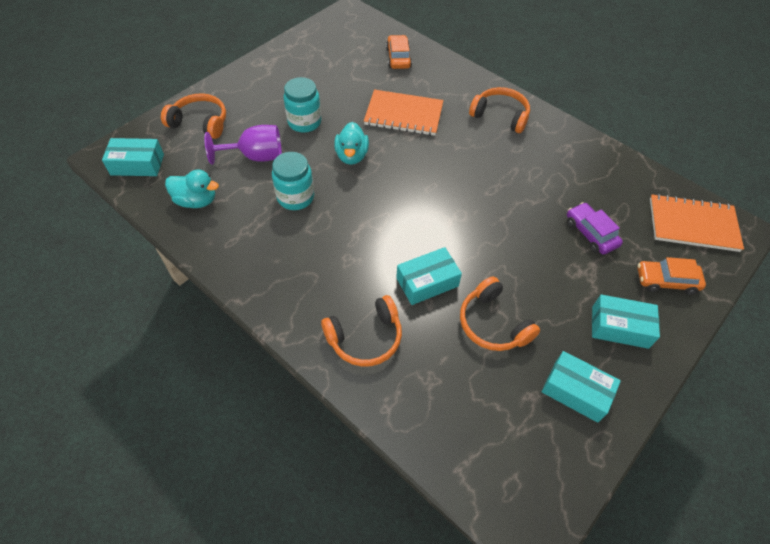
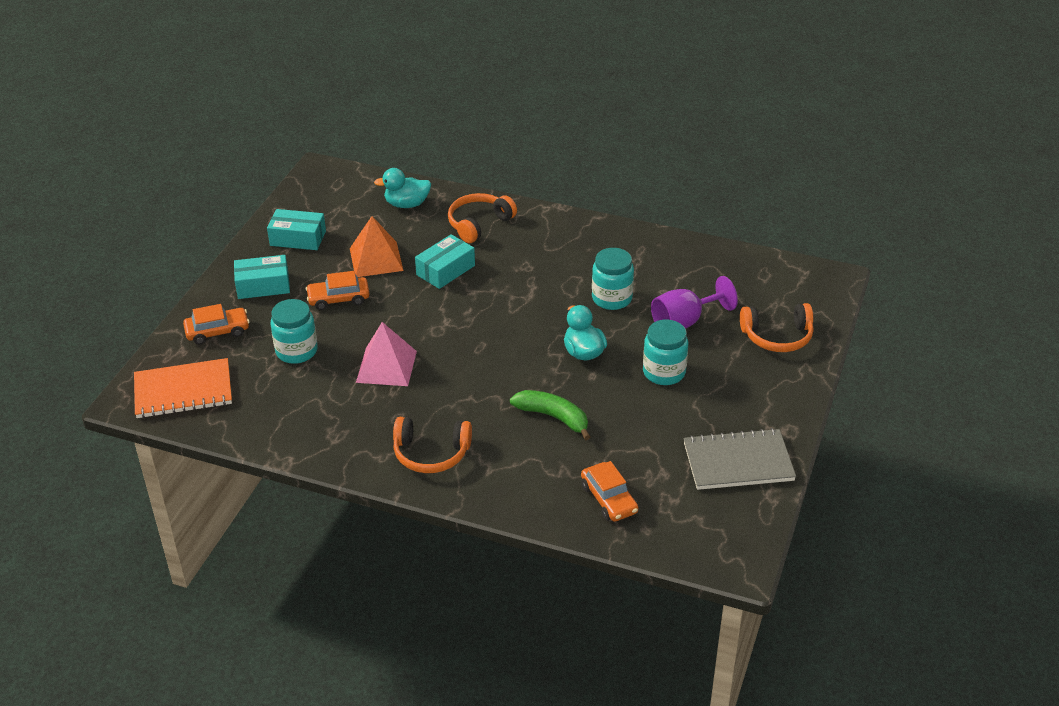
camera: 160 degrees right, 15 degrees down
(137, 164) = (793, 280): turquoise box -> none
(196, 201) = (703, 269): turquoise duck -> turquoise duck (407, 204)
(305, 55) = (738, 462): none -> grey notebook
(403, 115) = (553, 417): orange notebook -> green banana
(493, 323) = (376, 259): orange headphones -> orange pyramid
(514, 193) = (386, 366): none -> pink pyramid
(543, 282) = (338, 299): none -> orange car
(590, 233) = (296, 351): purple car -> turquoise jar

